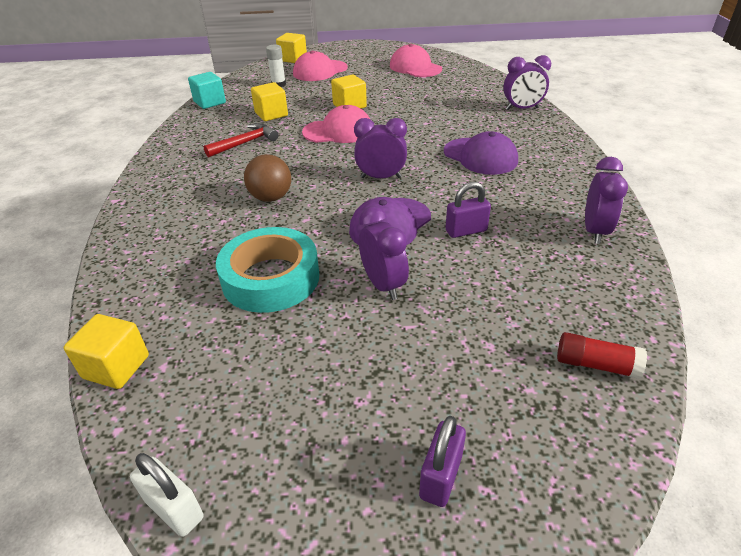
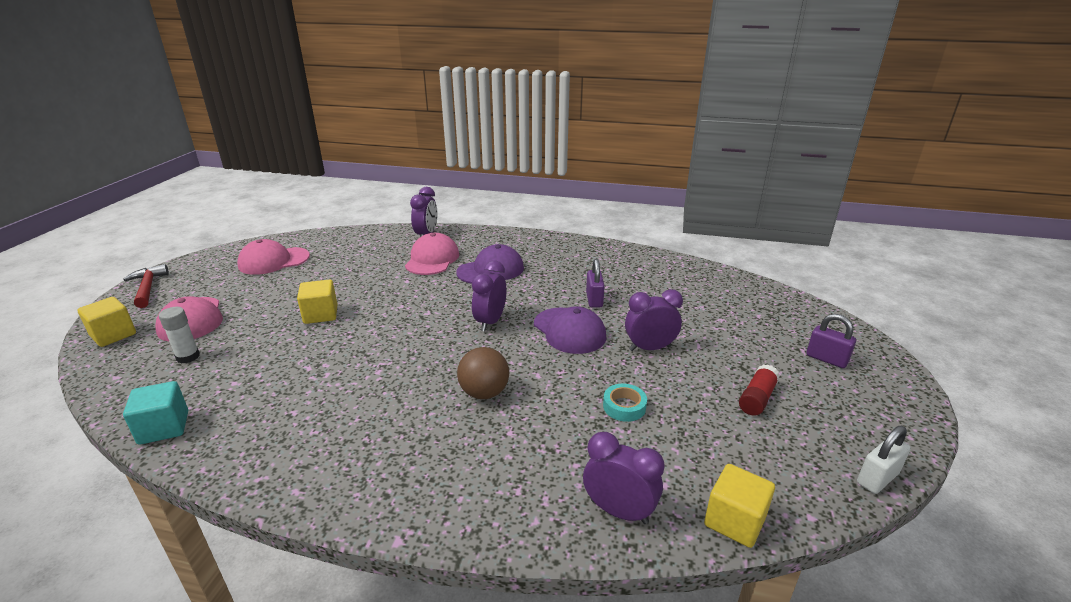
camera: 75 degrees left, 10 degrees down
(245, 143) = (337, 401): red hammer -> red hammer (148, 288)
(271, 114) = (277, 372): yellow cube -> none
(271, 278) = (624, 406): turquoise tape -> turquoise tape, size x0.46
(338, 131) = (375, 331): pink cap -> pink cap (432, 259)
(595, 231) = (615, 256): purple clock -> purple clock (619, 511)
(596, 365) = (739, 290): red glue stick -> red glue stick (757, 398)

